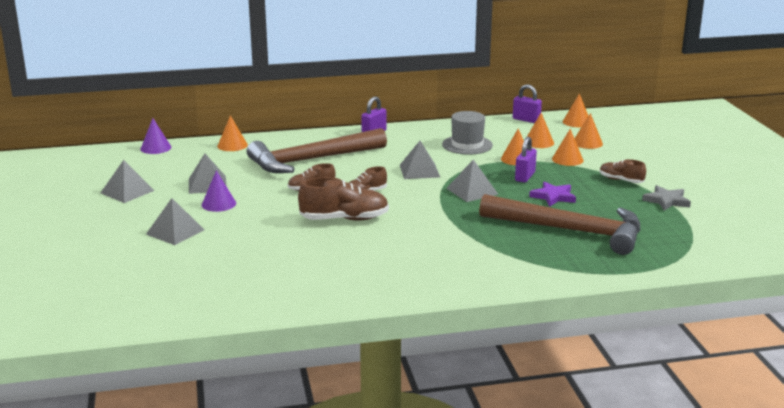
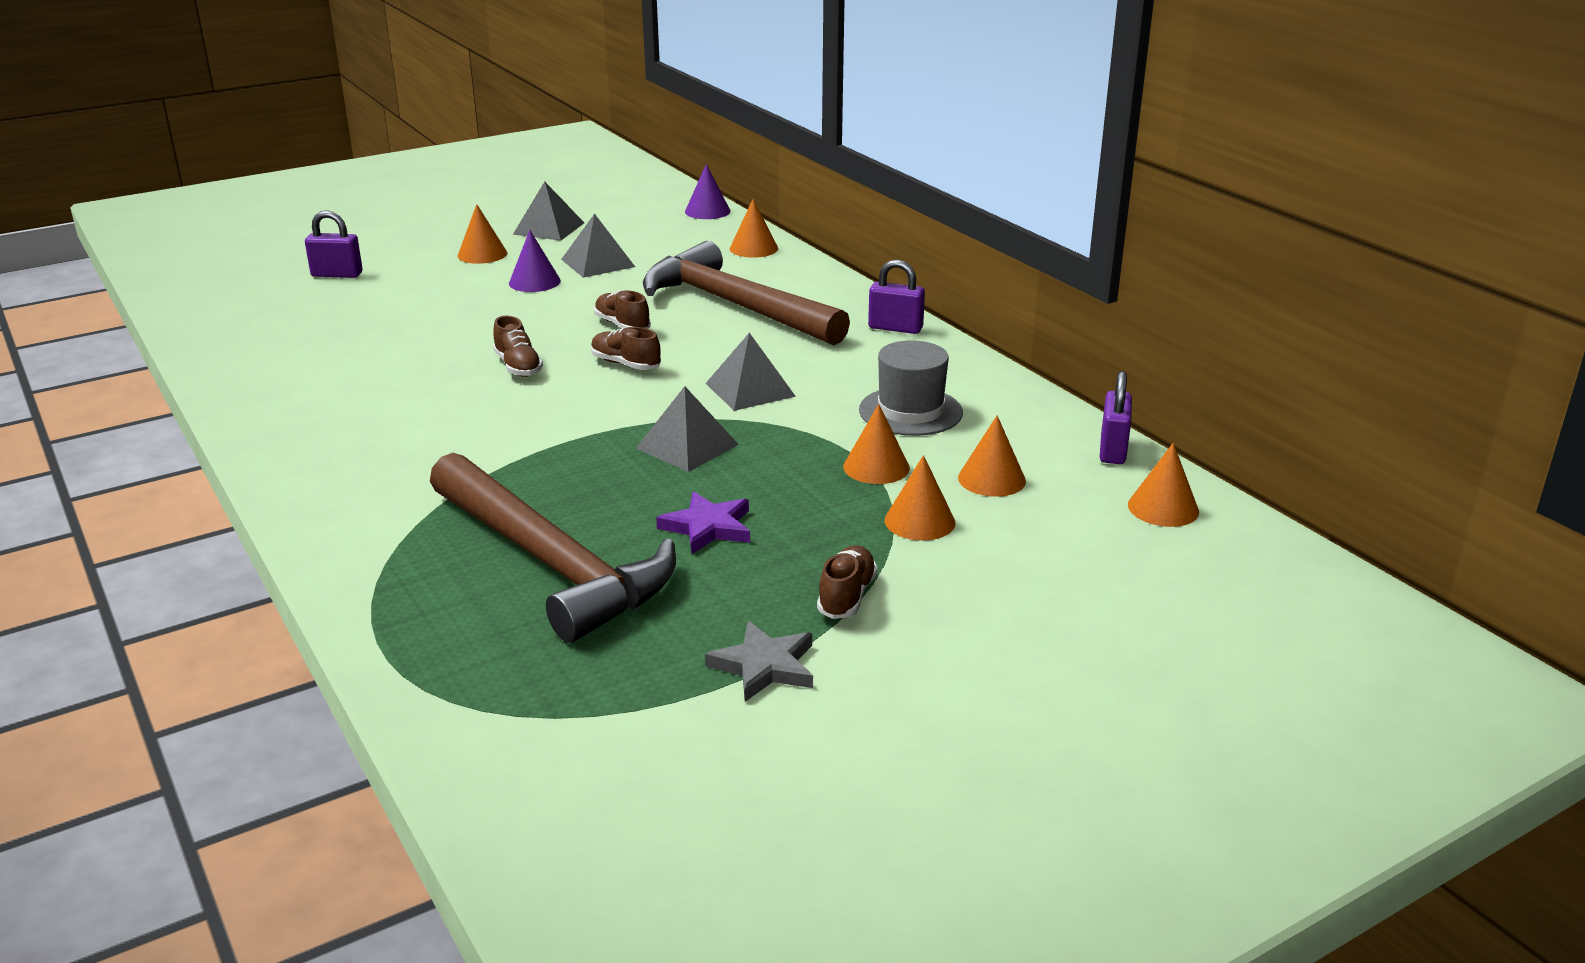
camera: 70 degrees right, 5 degrees up
(175, 232) = (433, 277): grey pyramid -> none
(344, 219) = (518, 367): brown shoe -> brown shoe, size x0.58
(525, 177) = (790, 487): purple padlock -> purple padlock (337, 274)
(570, 230) = (551, 562): brown hammer -> brown hammer turned 45 degrees counterclockwise
(587, 143) = (1041, 534): orange cone -> orange cone (482, 254)

